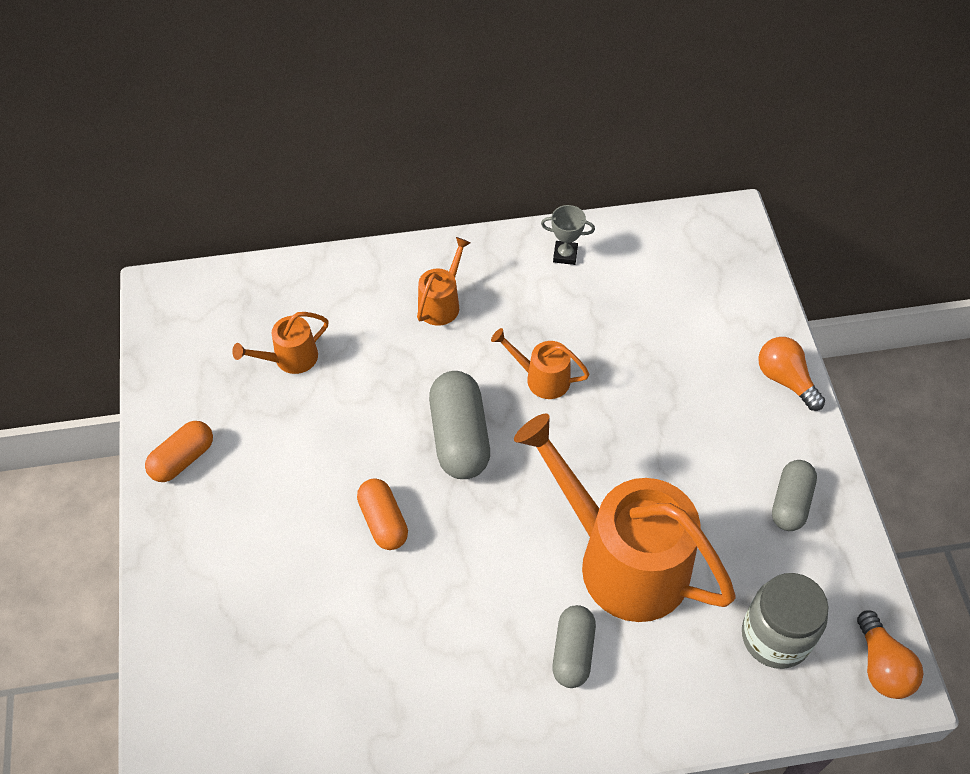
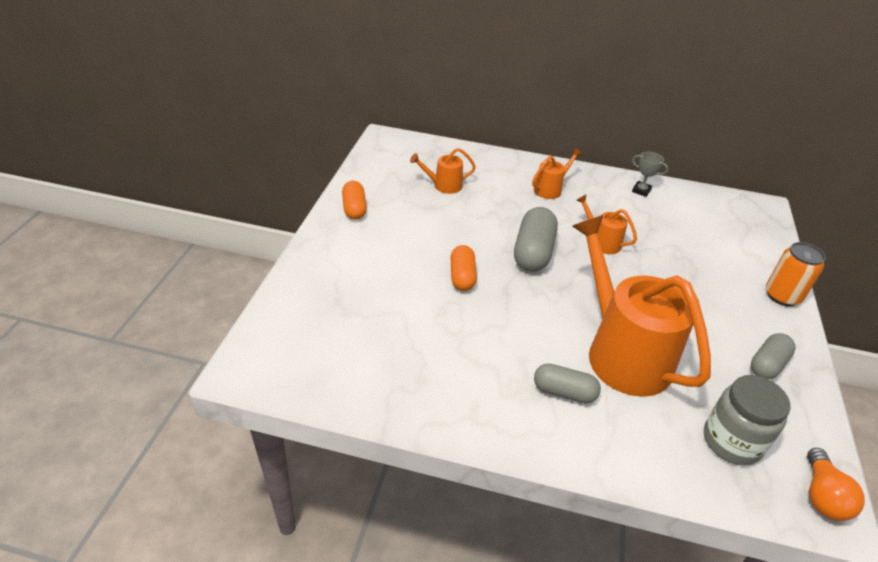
camera: 20 degrees right, 15 degrees down
(183, 459) = (354, 208): orange capsule -> orange capsule turned 75 degrees counterclockwise
(573, 652) = (564, 392): grey capsule -> grey capsule turned 75 degrees clockwise
(785, 380) = (782, 296): orange light bulb -> orange can

